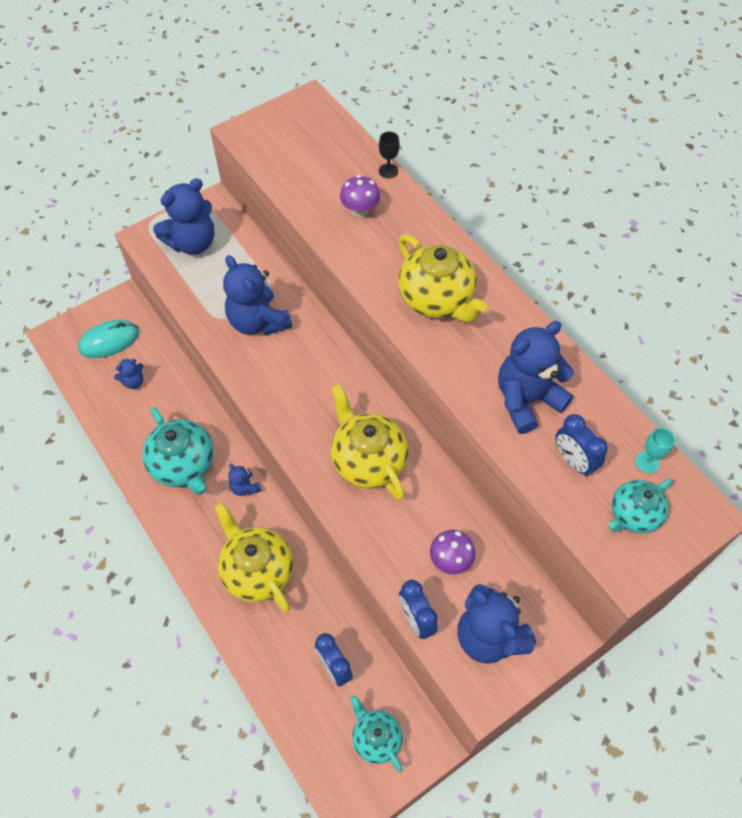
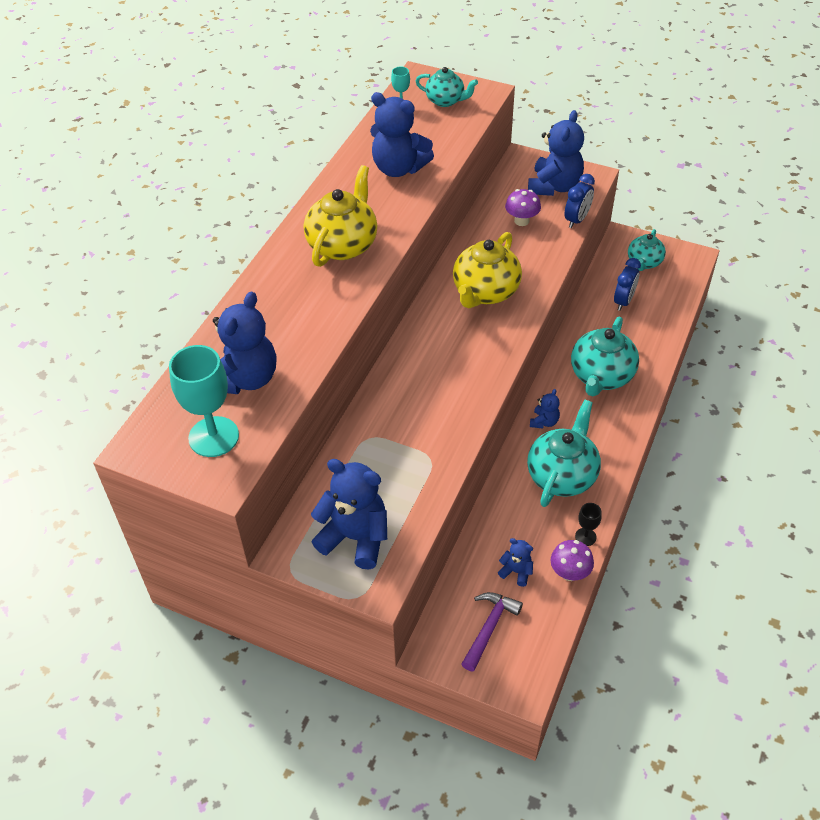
camera: 120 degrees left, 10 degrees down
(109, 341) = (489, 628): turquoise mouse -> purple hammer
(257, 571) = (601, 376): yellow teapot -> turquoise teapot
(258, 321) = (412, 427): blue teddy bear -> blue teddy bear (245, 379)
(284, 140) = (213, 437): none -> turquoise goblet
(360, 211) = (276, 333): purple mushroom -> purple mushroom (569, 573)
(388, 171) = (209, 336): black goblet -> black goblet (585, 537)
(573, 461) = (429, 134): blue clock -> none

